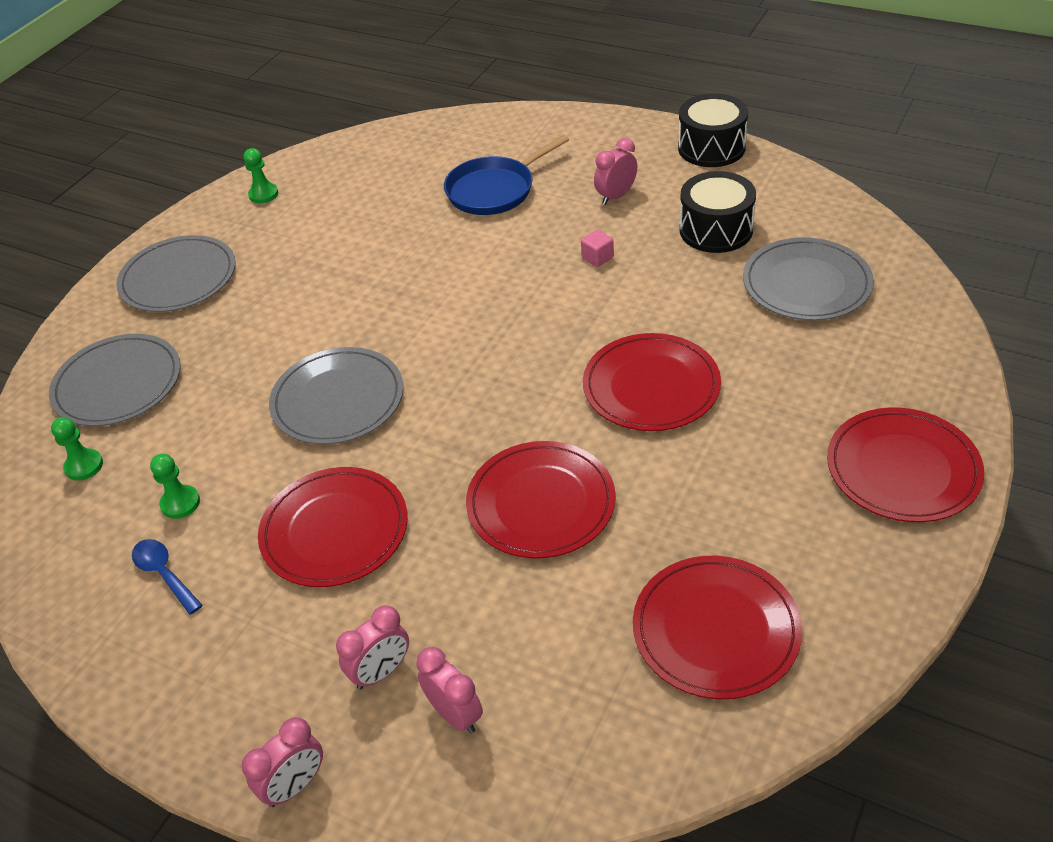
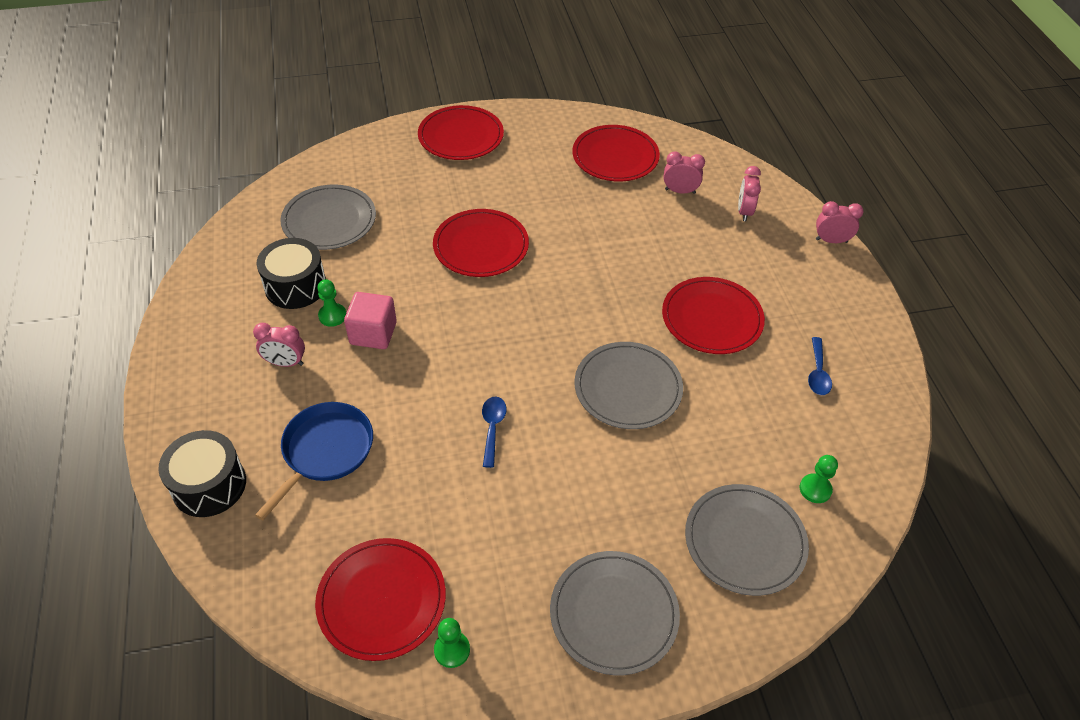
camera: 135 degrees left, 5 degrees up
(180, 503) = (776, 406): green pawn -> green pawn (332, 316)
(381, 672) = (757, 247): pink clock -> pink clock (680, 191)
(405, 288) = (492, 428): none -> blue spoon
(494, 190) = (325, 451): blue pan -> blue pan turned 75 degrees counterclockwise
(541, 503) = (607, 246): red plate -> red plate (381, 600)
(597, 258) = (373, 333): pink cube -> pink cube, size x1.92
(711, 148) = (177, 337): black drum -> black drum (209, 485)

